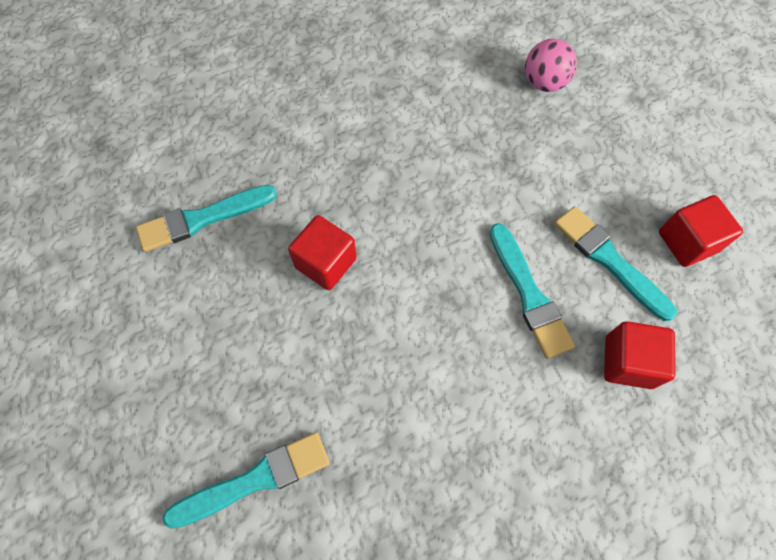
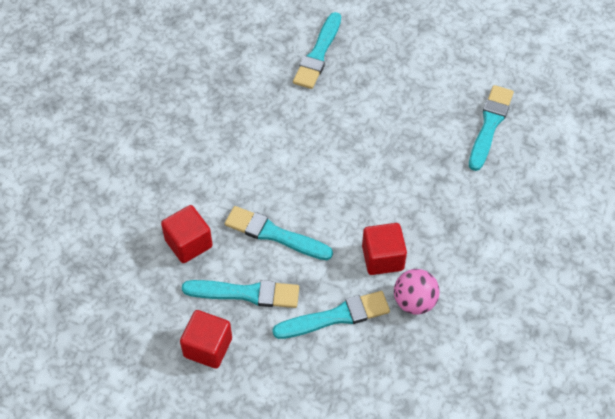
camera: 135 degrees right, 10 degrees down
(325, 263) = (399, 159): red cube -> red cube (382, 258)
(543, 174) = (336, 316): none -> turquoise brush
(544, 83) = (403, 390): pink ball -> pink ball (414, 302)

